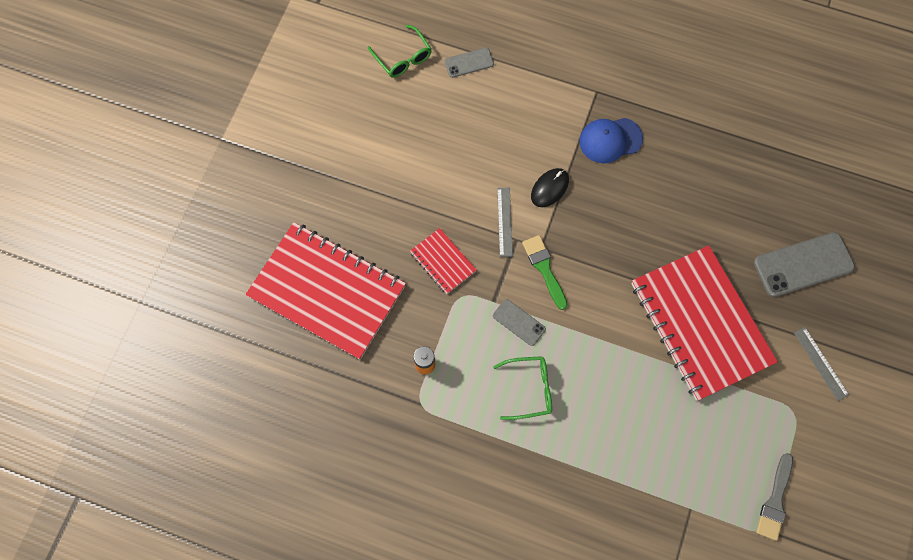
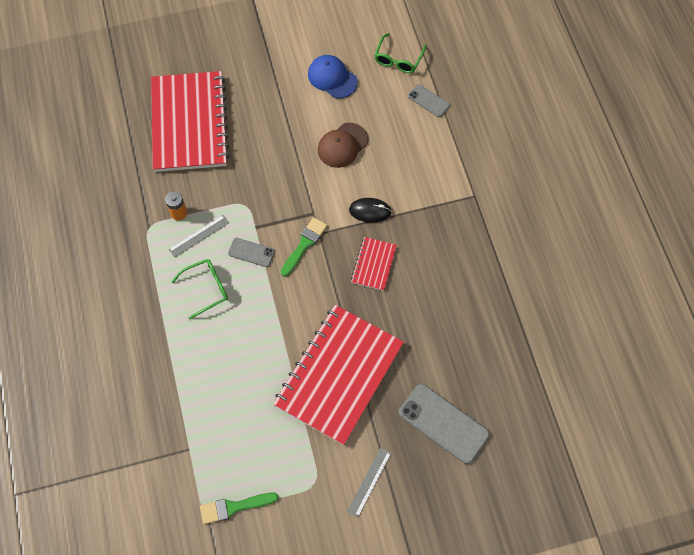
camera: 55 degrees right, 5 degrees down
(443, 262) = (262, 178): red notebook -> red notebook (373, 264)
(461, 167) = (342, 145): none -> brown cap
(505, 222) = (321, 198): grey ruler -> grey ruler (199, 236)
(519, 322) = (251, 252): grey phone -> grey phone turned 75 degrees counterclockwise
(529, 389) = (206, 288): green glasses -> green glasses turned 75 degrees counterclockwise
(610, 140) = (441, 228): blue cap -> blue cap (332, 78)
(775, 501) = (234, 507): grey brush -> green brush

